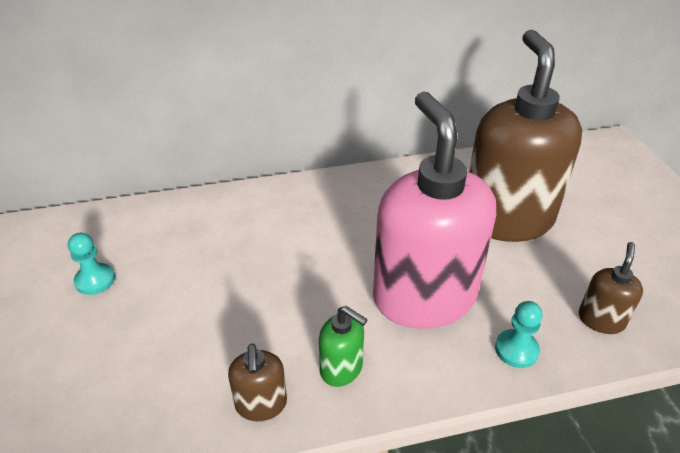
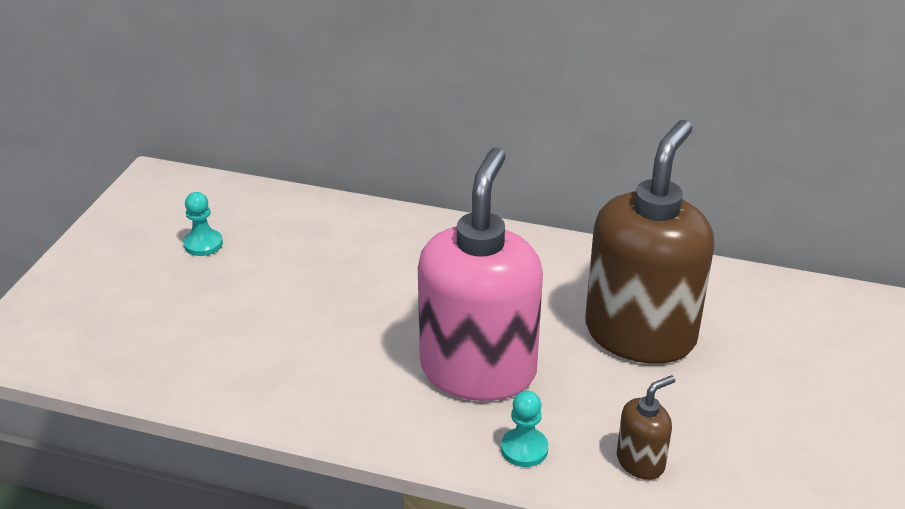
camera: 30 degrees right, 5 degrees down
(261, 404) = (260, 393): brown soap dispenser -> none
(342, 368) = (349, 395): green soap dispenser -> none

